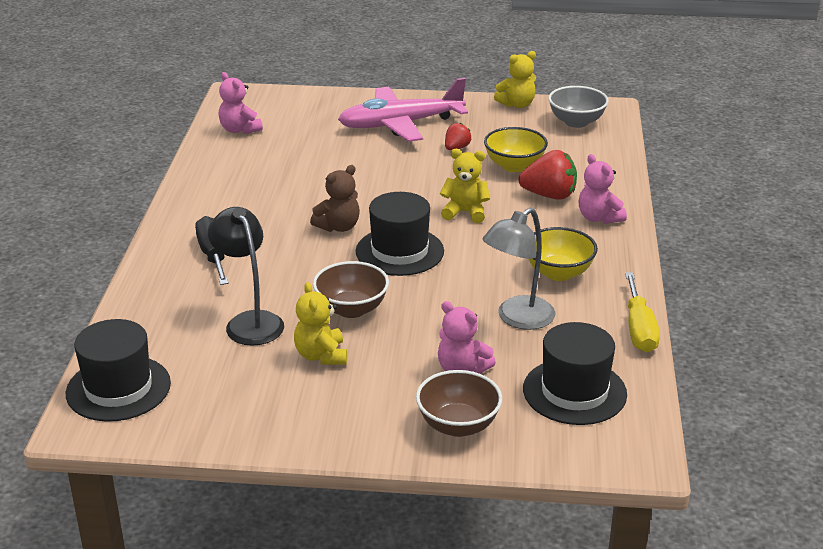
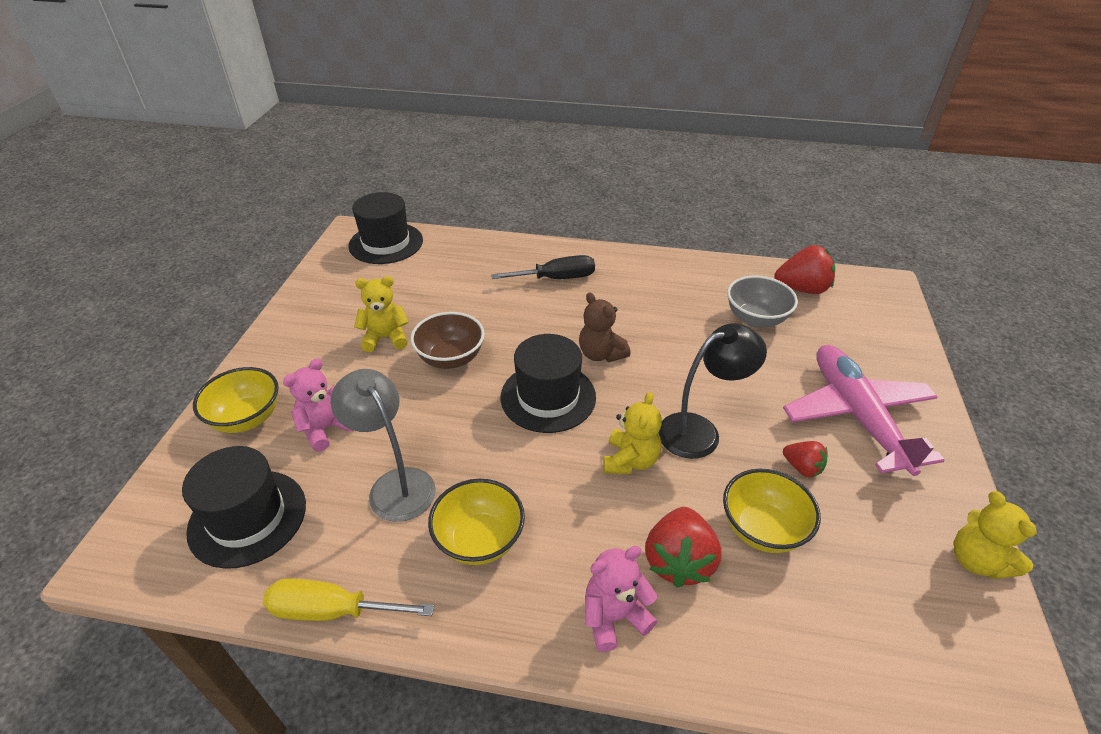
camera: 95 degrees right, 10 degrees up
(239, 130) = (802, 289): pink teddy bear -> red strawberry
(250, 322) = (449, 299): black lamp -> black lamp (700, 431)
(458, 425) = (247, 418): brown bowl -> yellow bowl
(576, 122) = (942, 644): grey bowl -> grey bowl (755, 319)

